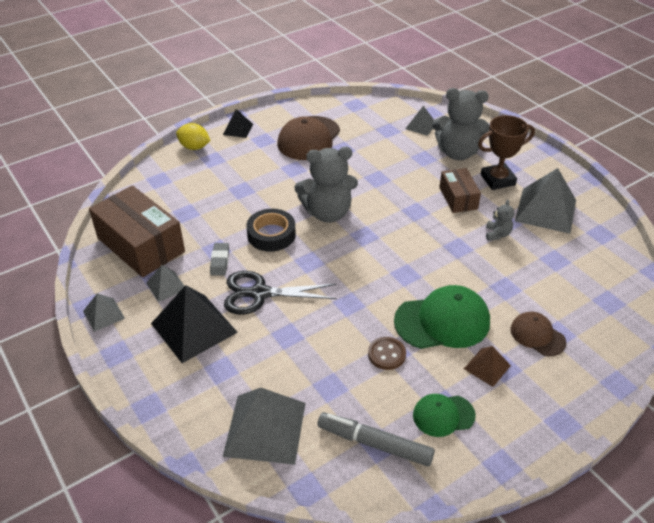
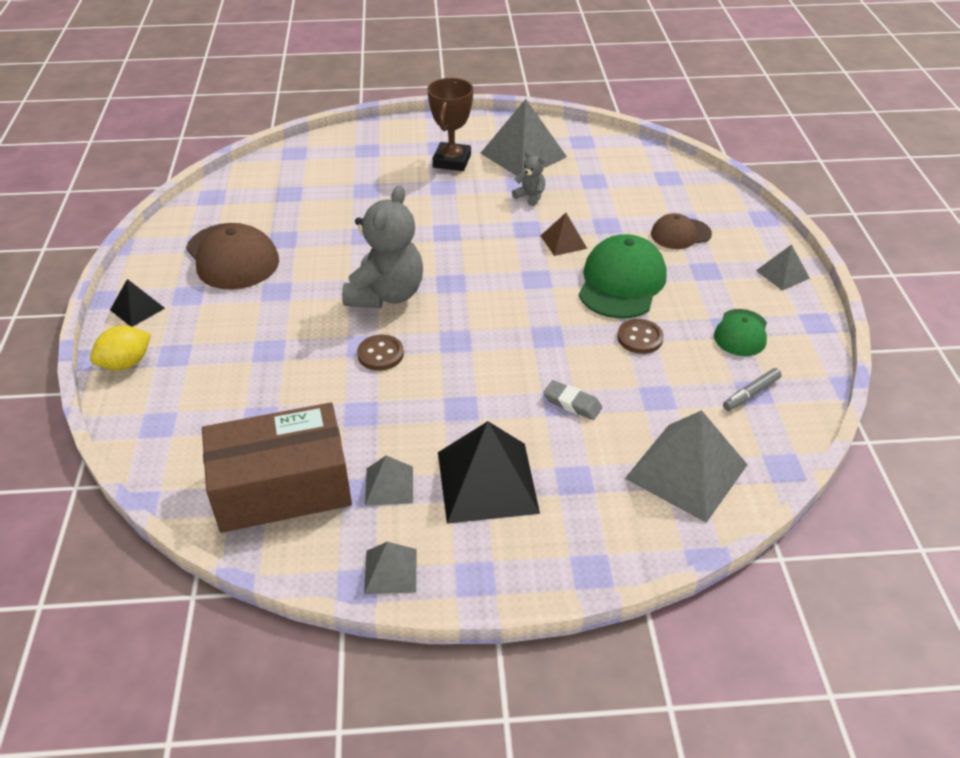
camera: 60 degrees left, 0 degrees up
(220, 261) = (387, 417): grey eraser -> grey eraser (572, 403)
(260, 293) = (475, 401): black scissors -> none
(271, 234) = (380, 354): black tape -> brown button
(374, 444) = (751, 394): grey marker -> grey marker, size x0.57
(421, 126) = (309, 169): grey pyramid -> grey pyramid (782, 274)
(457, 153) = (383, 166): grey teddy bear -> none
(458, 198) = (454, 196): brown box -> none
(487, 367) = (699, 280): brown pyramid -> brown pyramid (563, 242)

